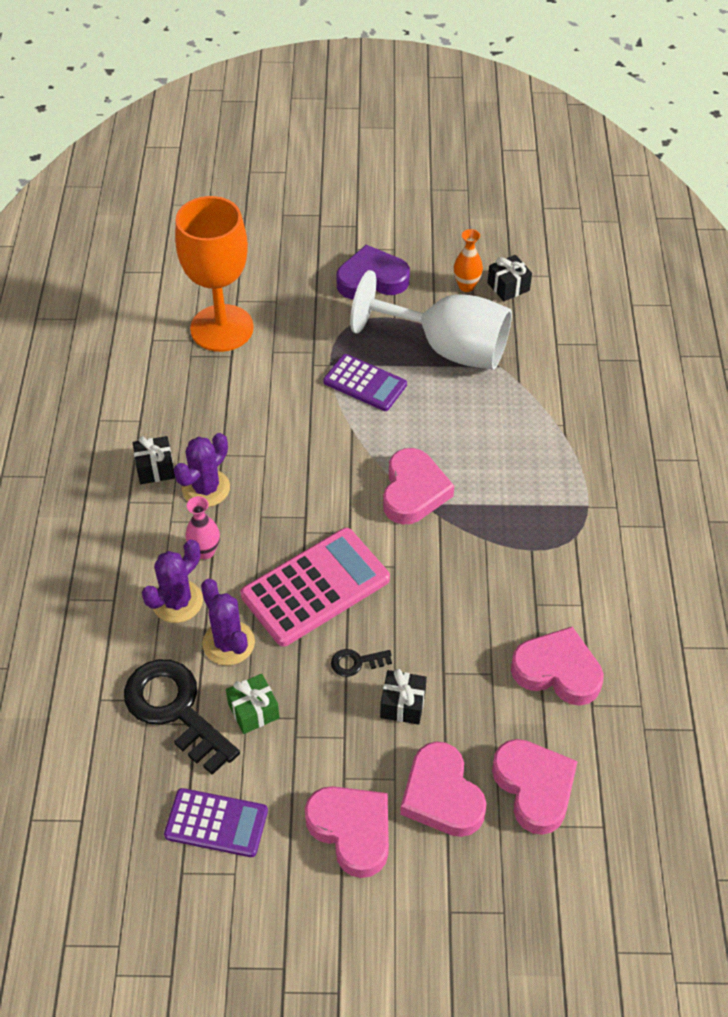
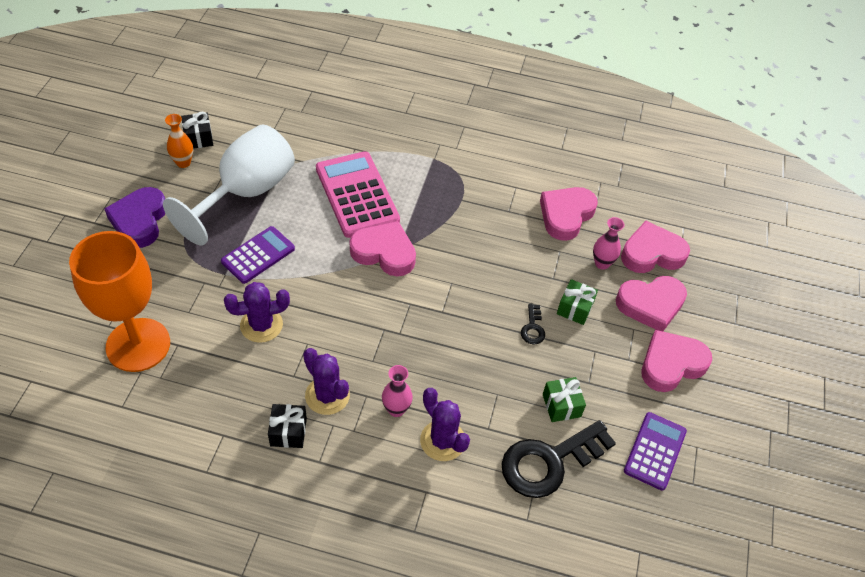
camera: 80 degrees left, 0 degrees up
(228, 643) = (494, 410): purple cactus -> purple cactus (261, 325)
(315, 587) = (457, 338): pink calculator -> pink calculator (357, 195)
(402, 704) = (575, 308): black gift -> green gift
(490, 726) = (602, 263): none -> pink vase

